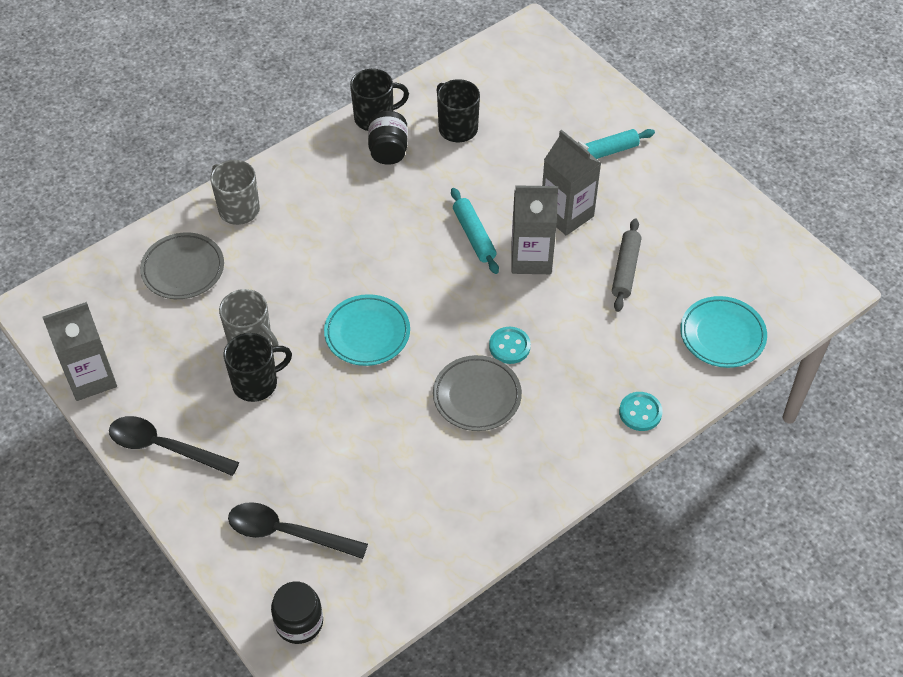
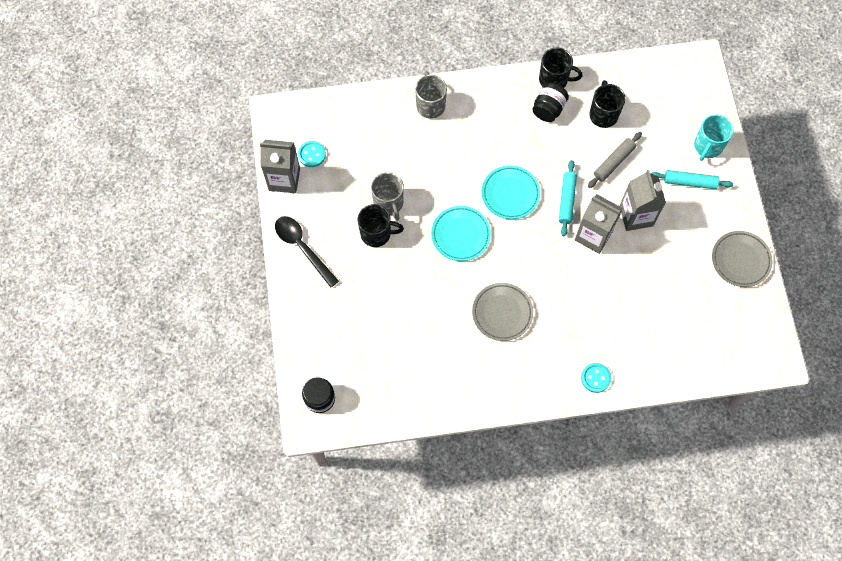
camera: 30 degrees right, 15 degrees up
(183, 269) = (374, 132): grey plate -> grey plate (740, 260)
(287, 533) = (342, 340): black spoon -> none
(509, 346) = (542, 290): turquoise button -> turquoise button (312, 154)
(598, 108) = (707, 146): none -> turquoise mug
(626, 269) = (649, 275): grey rolling pin -> grey rolling pin (614, 162)
(722, 335) = (682, 354): turquoise plate -> turquoise plate (510, 194)

